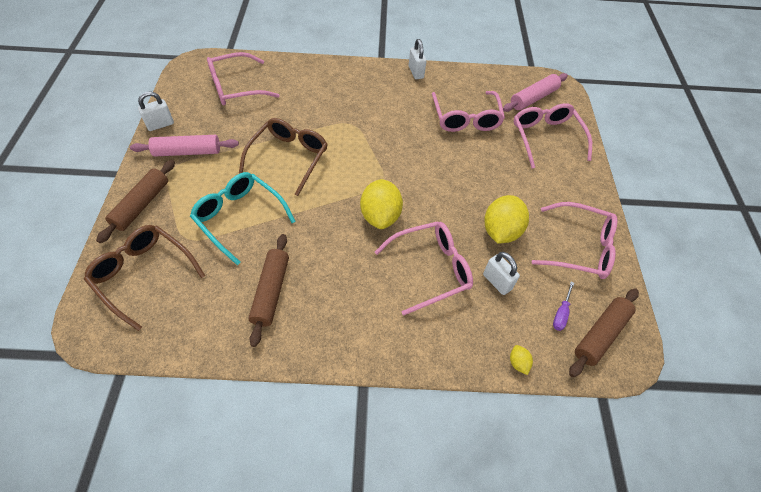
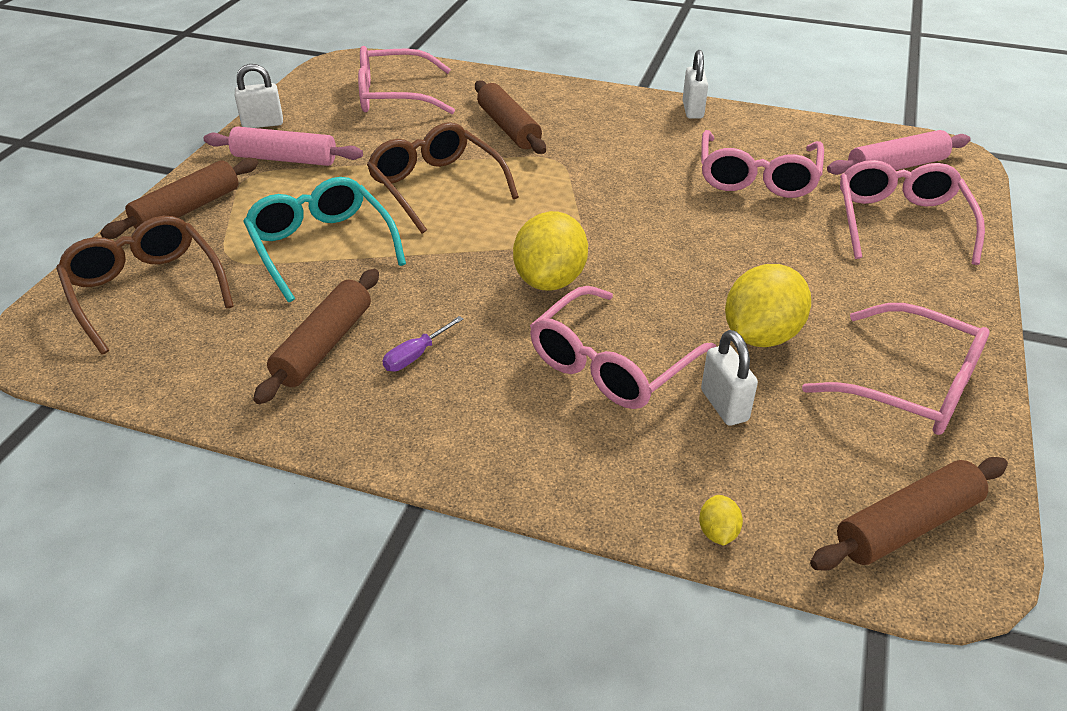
camera: 20 degrees right, 15 degrees down
(289, 157) = (435, 186): brown glasses -> brown glasses turned 75 degrees counterclockwise
(316, 103) = (509, 128): none -> brown rolling pin
(432, 269) = (610, 365): pink glasses -> pink glasses turned 135 degrees clockwise
(561, 313) = (835, 476): purple screwdriver -> purple screwdriver (416, 355)

